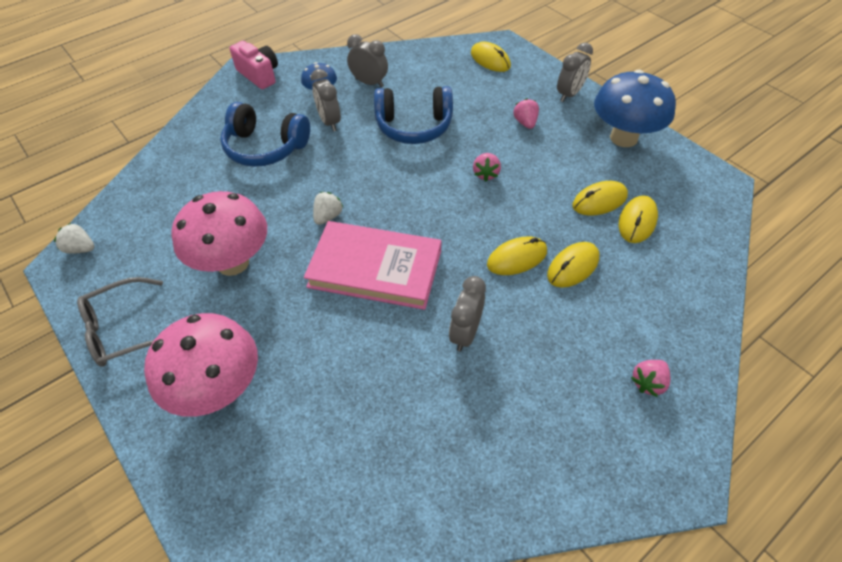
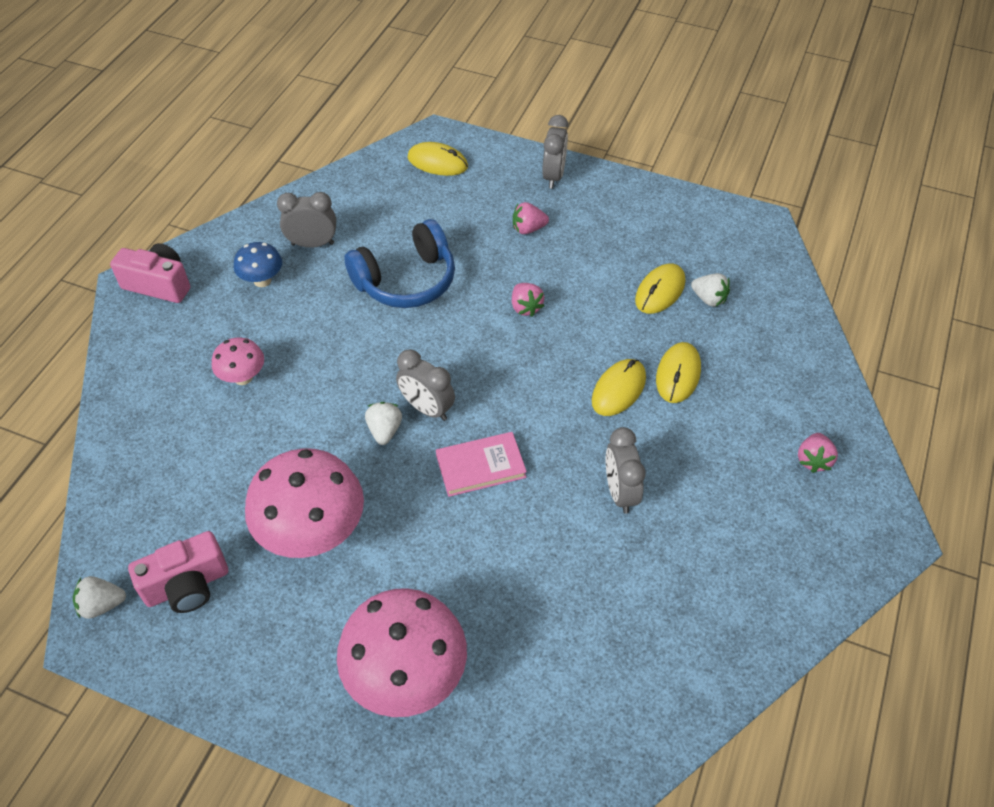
camera: 30 degrees left, 0 degrees up
(123, 330) = (242, 670): grey glasses -> none
(135, 260) = (187, 585): none -> pink camera
(265, 147) = (243, 377): blue headphones -> pink mushroom
(329, 122) = (300, 313): grey clock -> grey clock (427, 408)
(375, 268) = (481, 466): pink book -> pink book, size x0.55
(525, 123) = (528, 229): pink strawberry -> pink strawberry turned 60 degrees counterclockwise
(623, 138) = (640, 209): blue mushroom -> none
(637, 221) = (709, 299): yellow mouse -> white strawberry

